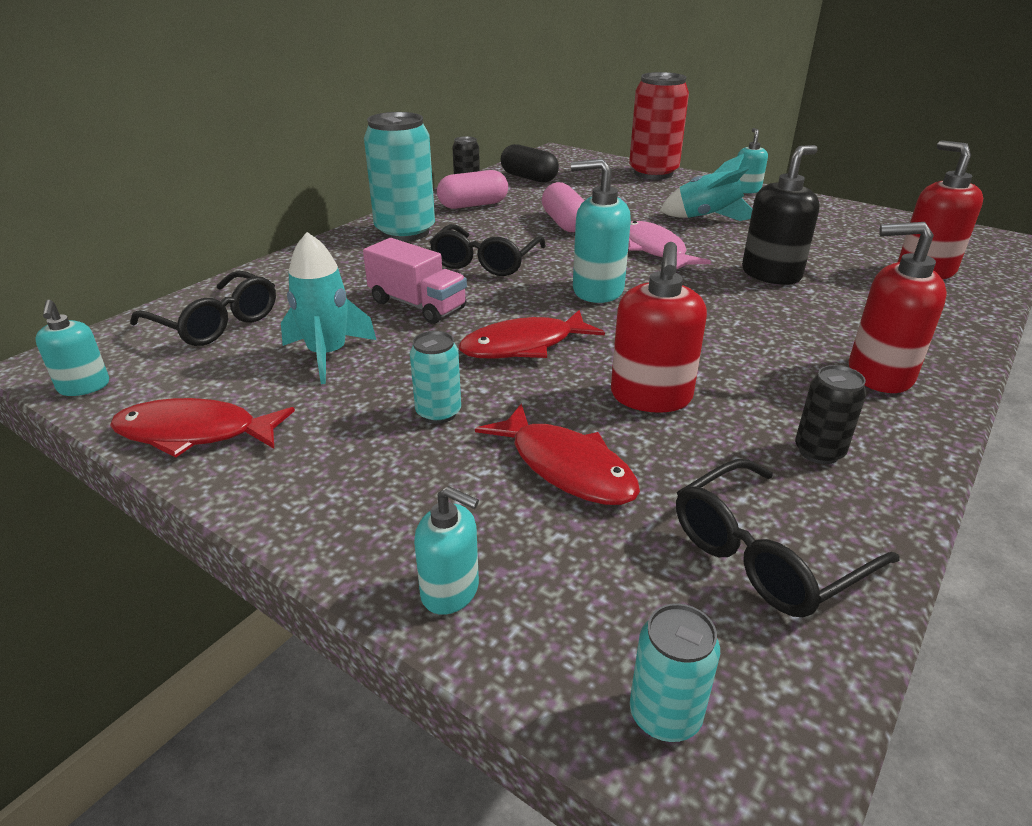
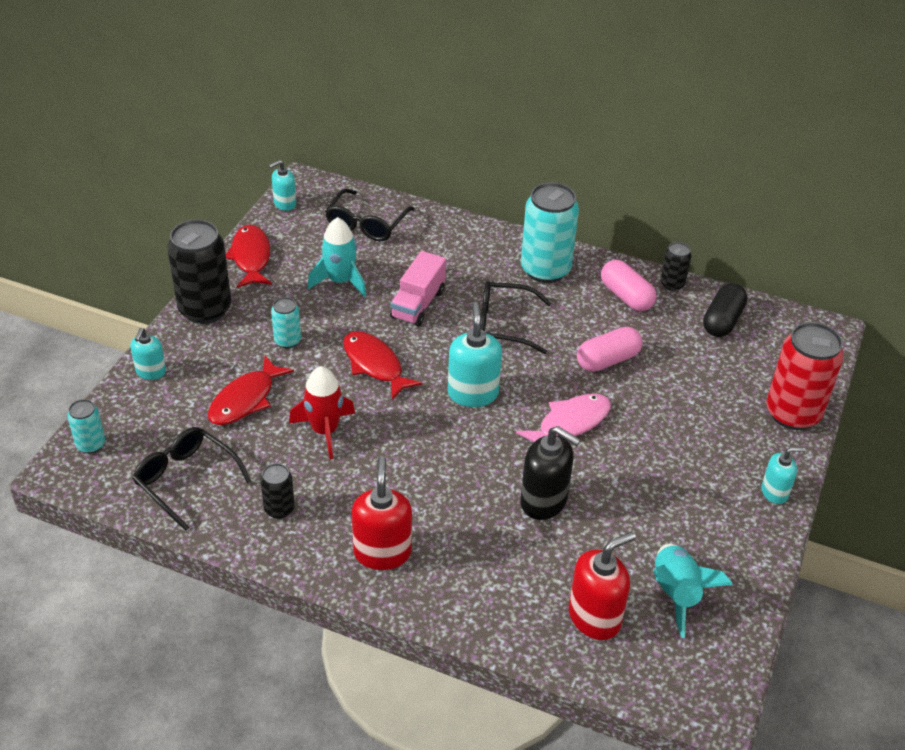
camera: 75 degrees right, 10 degrees up
(300, 499) = (205, 309): none -> black can
(651, 397) = (325, 431): red soap dispenser -> red rocket
(707, 217) = (669, 459): turquoise rocket -> turquoise rocket (676, 593)

